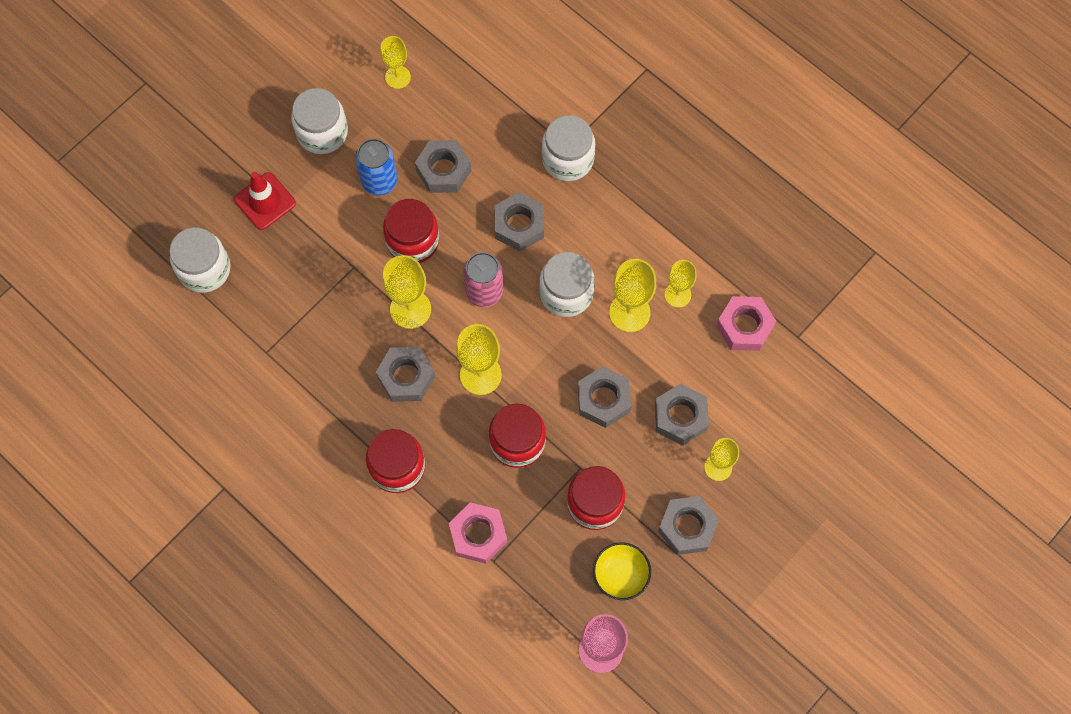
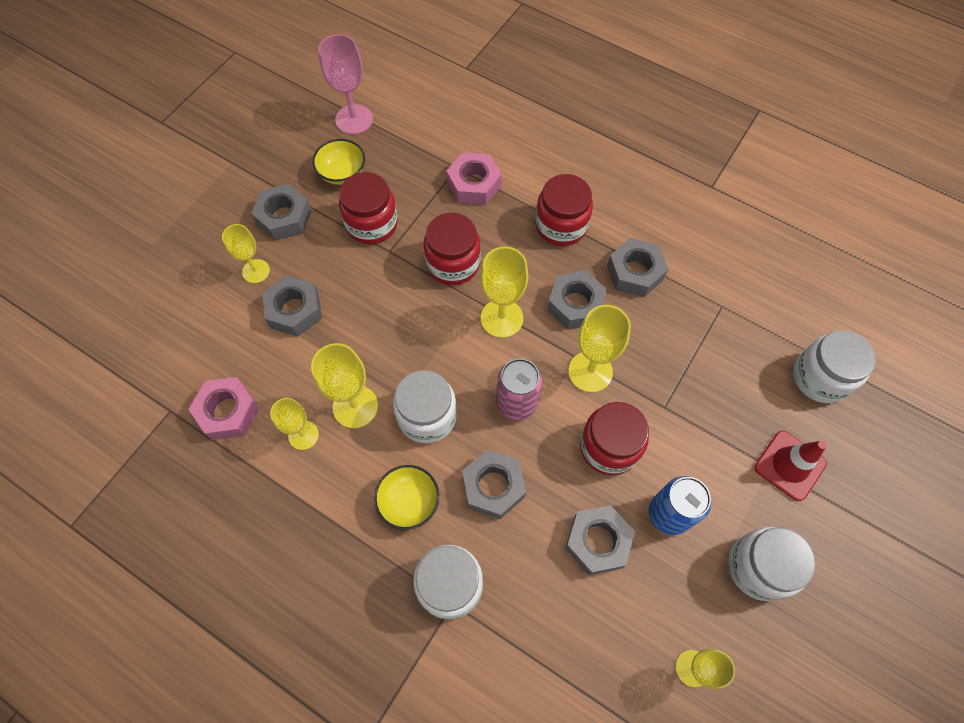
camera: 170 degrees right, 5 degrees down
(592, 225) = (409, 502): none -> yellow bowl
(603, 399) = (374, 314): grey nut -> grey nut (635, 272)

